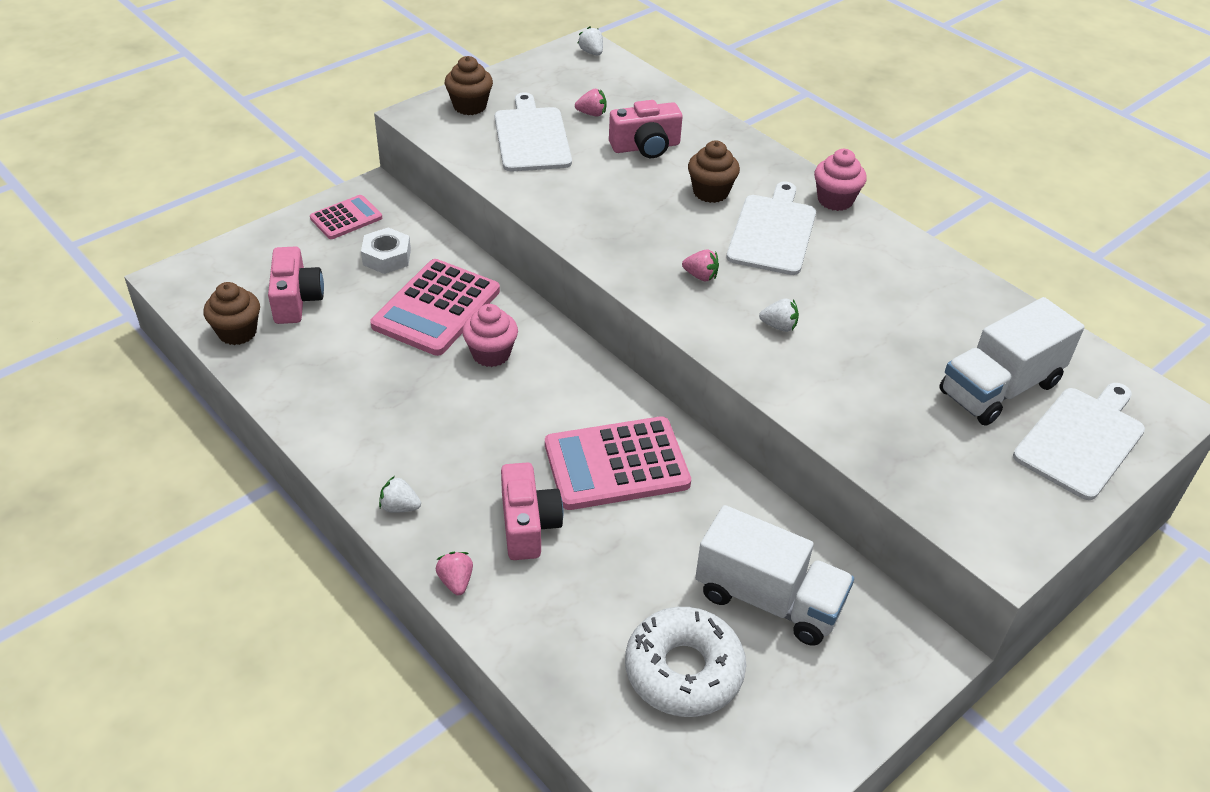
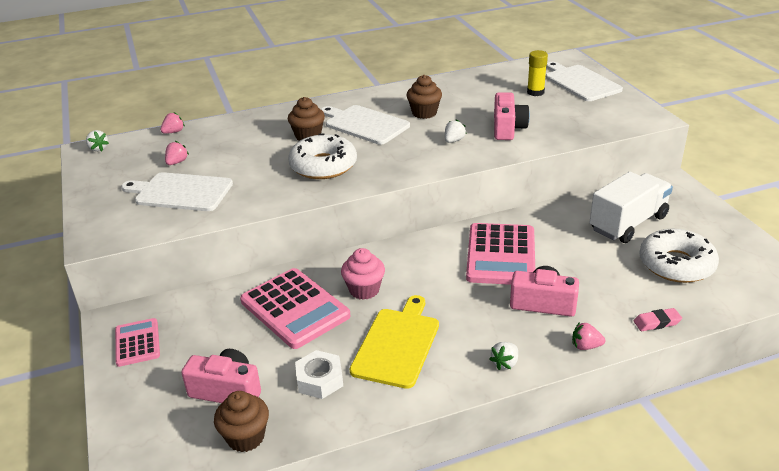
camera: 65 degrees left, 10 degrees down
(387, 257) = (210, 326): white nut -> white nut (319, 380)
(403, 406) = (397, 344): none -> yellow cutting board
(470, 106) = (110, 213): brown cupcake -> brown cupcake (424, 113)
(532, 655) = (657, 322): none -> pink eraser
(591, 52) = (98, 148): white strawberry -> white strawberry turned 120 degrees counterclockwise
(644, 224) = (323, 166): none -> white donut
(645, 147) = (237, 149): pink camera -> pink camera (508, 128)
(700, 276) = (391, 156): pink strawberry -> pink strawberry (173, 132)
(835, 200) = (349, 99): pink cupcake -> none
(999, 388) = (535, 92): white truck -> yellow glue stick

